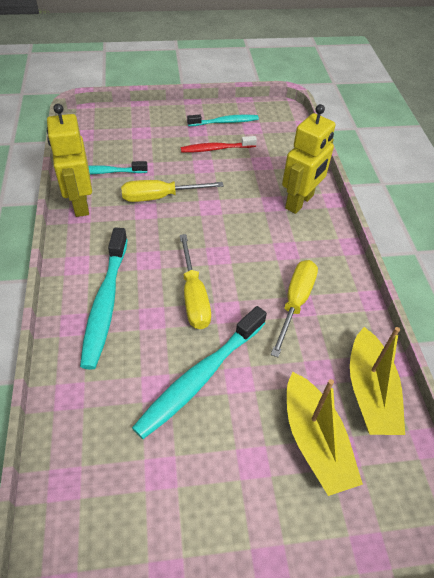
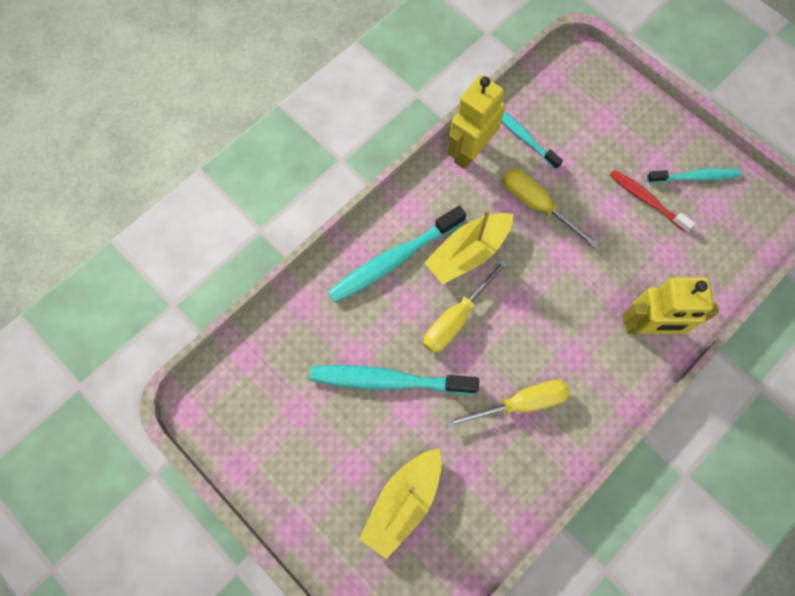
camera: 55 degrees right, 20 degrees up
(225, 122) = (695, 177): turquoise toothbrush -> turquoise toothbrush turned 45 degrees counterclockwise
(369, 392) = (480, 520): yellow boat -> yellow boat (468, 253)

